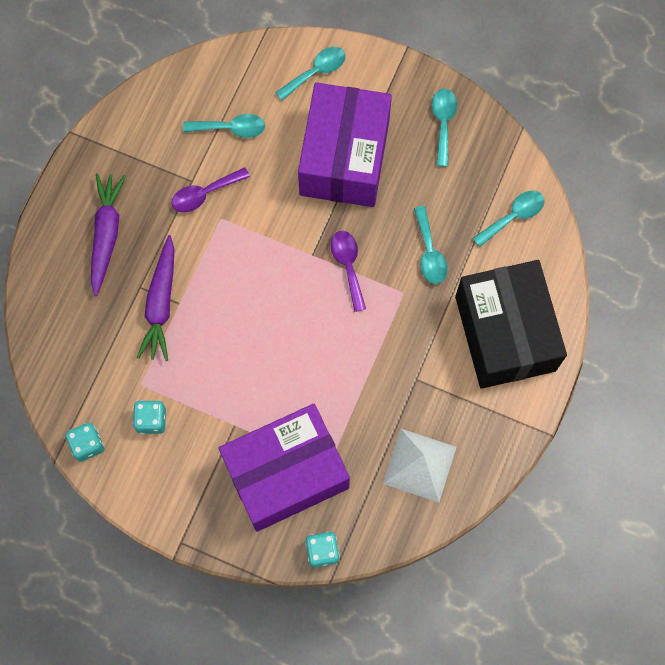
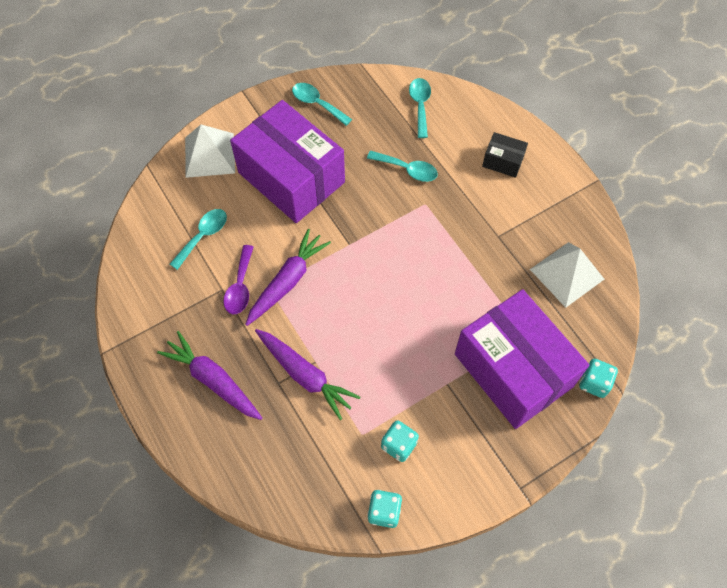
camera: 55 degrees left, 10 degrees down
(237, 228) = (287, 281): none -> purple carrot
(286, 473) = (513, 370): purple box -> purple box turned 45 degrees counterclockwise
(316, 72) = (210, 155): turquoise spoon -> white pyramid
(348, 266) = (377, 226): purple spoon -> none
(505, 333) = (503, 161): black box -> black box, size x0.42

